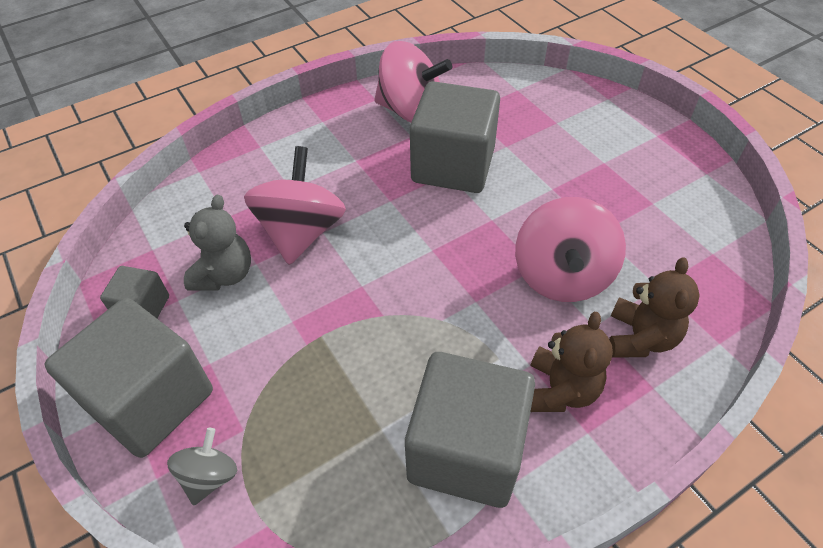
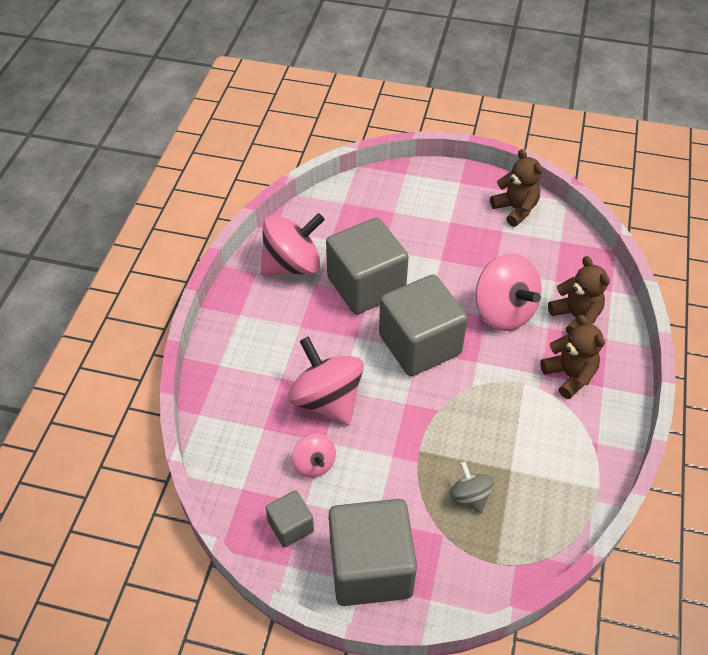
camera: 45 degrees left, 0 degrees up
(209, 476) = (457, 571): grey spinning top -> grey spinning top (469, 496)
(224, 274) = (314, 464): grey teddy bear -> pink spinning top
(466, 450) = (561, 443): grey cube -> grey cube (419, 344)
(692, 192) = (515, 209): none -> brown teddy bear

